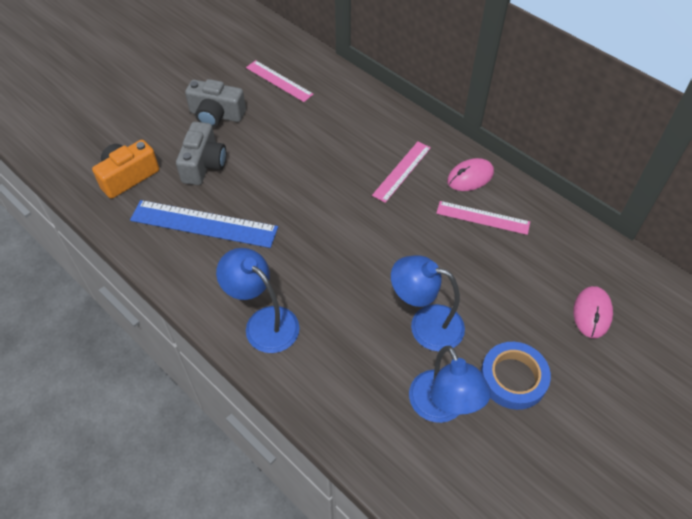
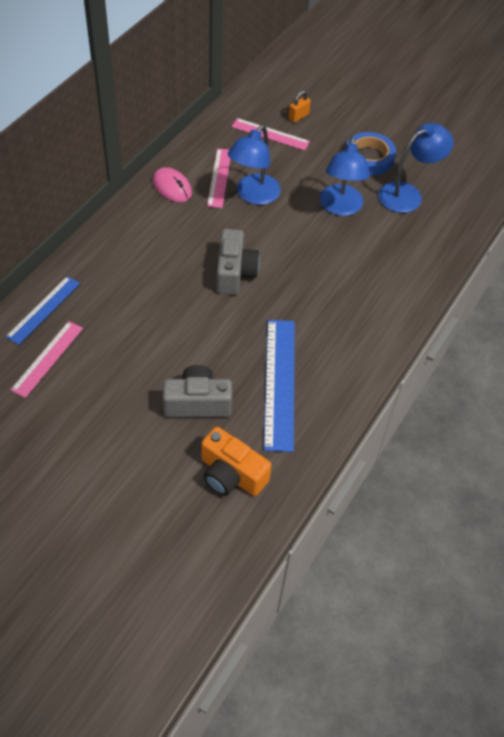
camera: 105 degrees left, 0 degrees up
(216, 115) = (116, 410): grey camera -> grey camera (235, 272)
(264, 322) = (375, 312): blue lamp -> blue lamp (253, 195)
(329, 81) = (44, 310): none -> blue ruler
(401, 171) = (174, 235): pink ruler -> pink ruler (270, 134)
(592, 313) = (298, 116): pink mouse -> orange padlock

